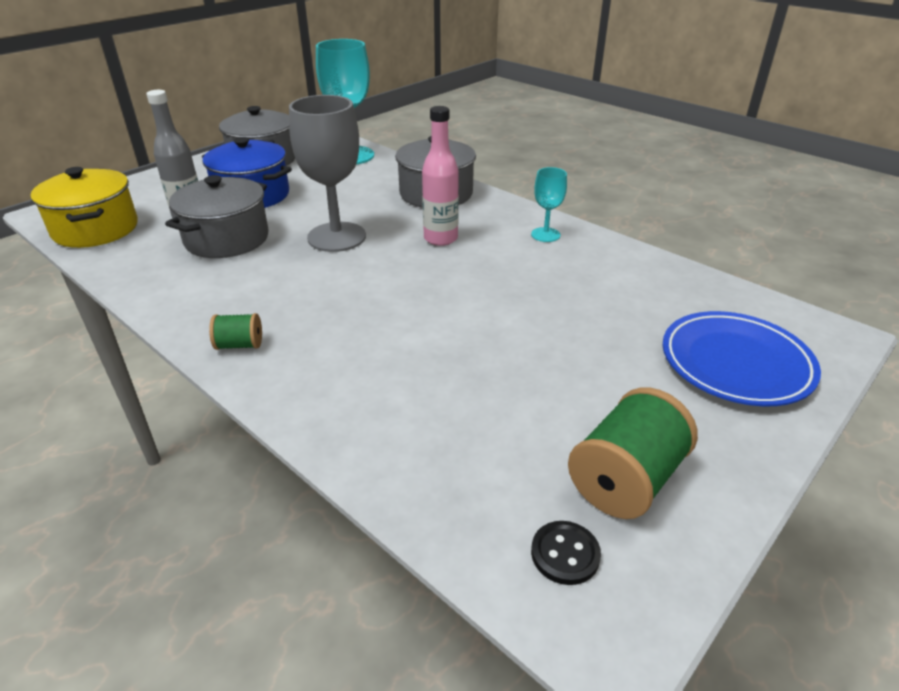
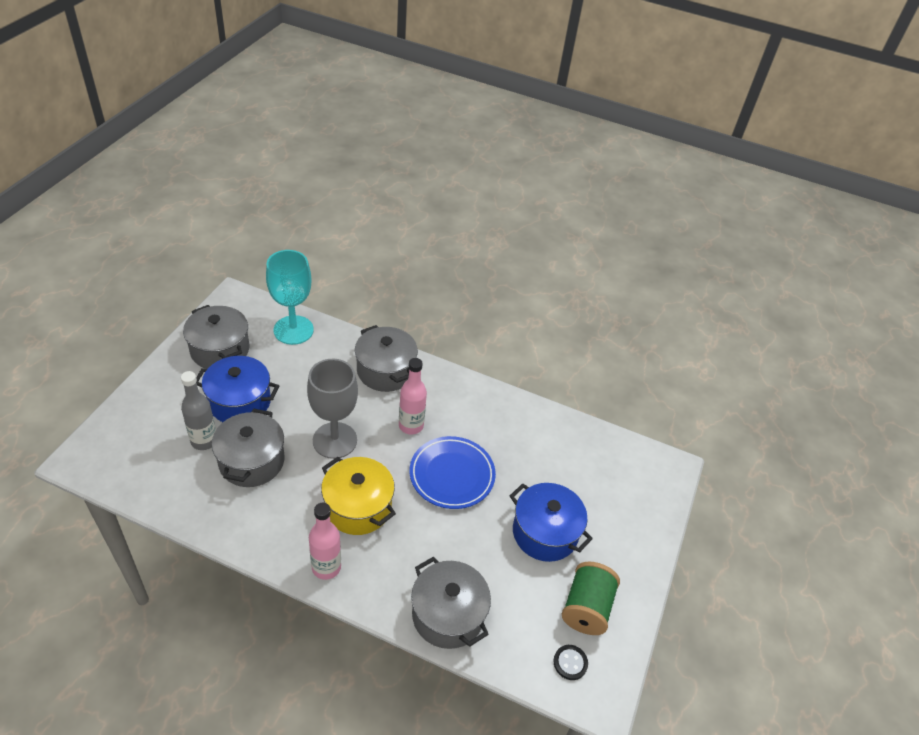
camera: 25 degrees left, 10 degrees up
(96, 229) = (135, 473): yellow pot -> yellow pot (358, 507)
(240, 345) = (326, 567): green spool -> pink bottle
(378, 434) = (448, 615): none -> grey pot
(545, 235) = (481, 405): turquoise goblet -> none
(586, 370) = (545, 533): none -> blue pot
(735, 364) = (623, 505): blue plate -> blue plate (452, 475)

